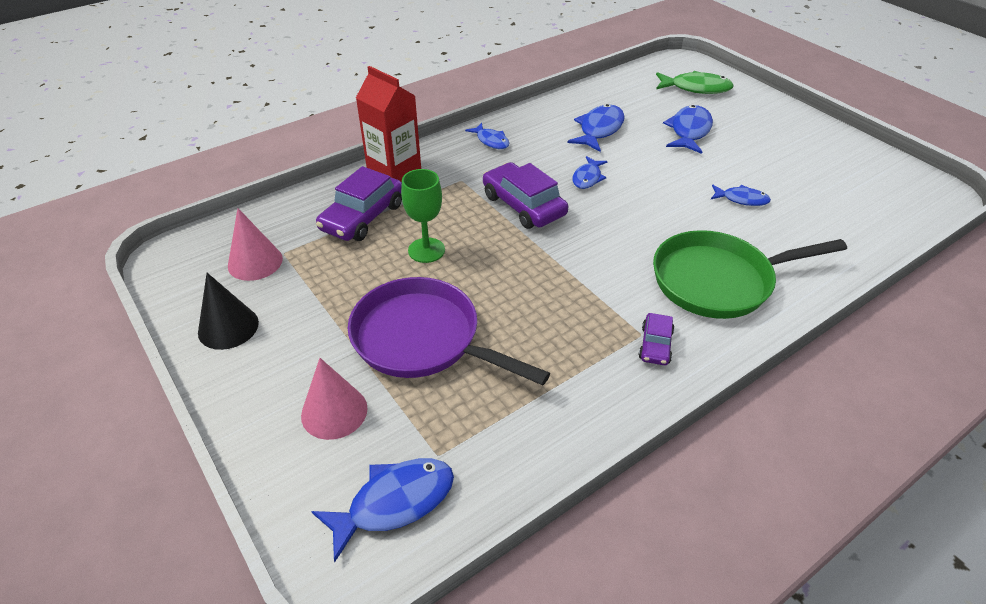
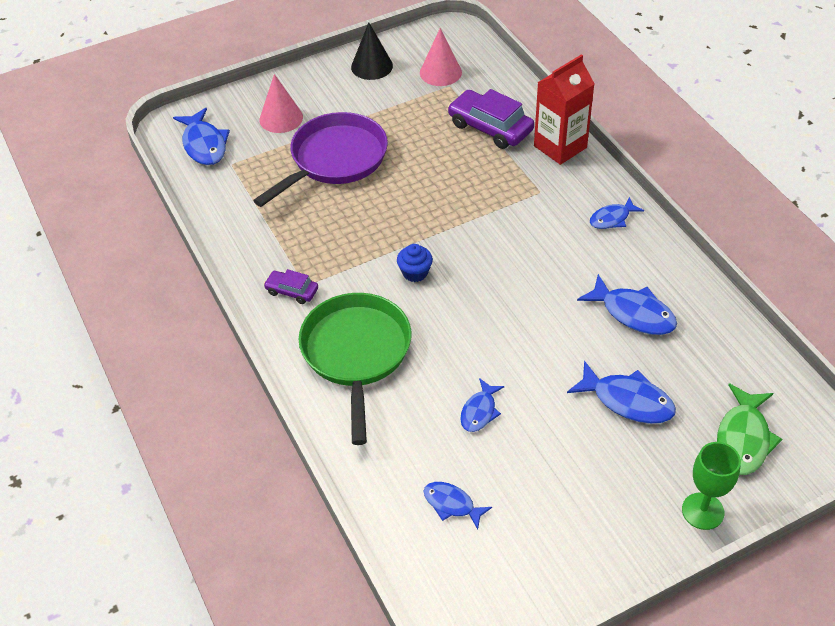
camera: 100 degrees right, 5 degrees up
(426, 250) = (437, 165): green goblet -> green goblet (703, 511)
(523, 205) = (493, 232): purple car -> none
(587, 178) = (534, 287): blue fish -> blue fish (452, 504)
(594, 251) = (415, 273): none -> blue cupcake

